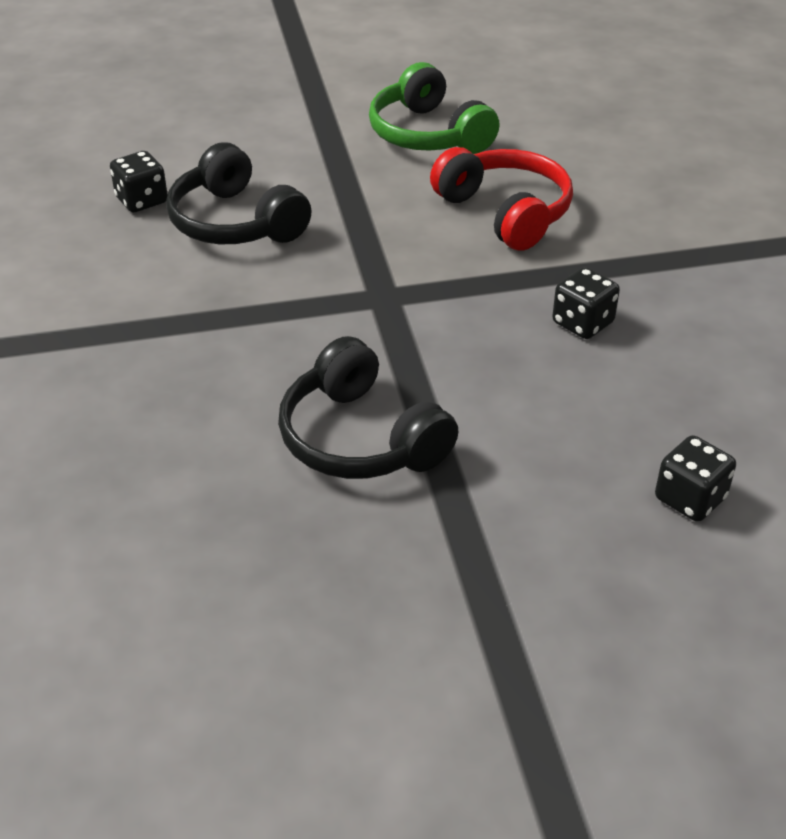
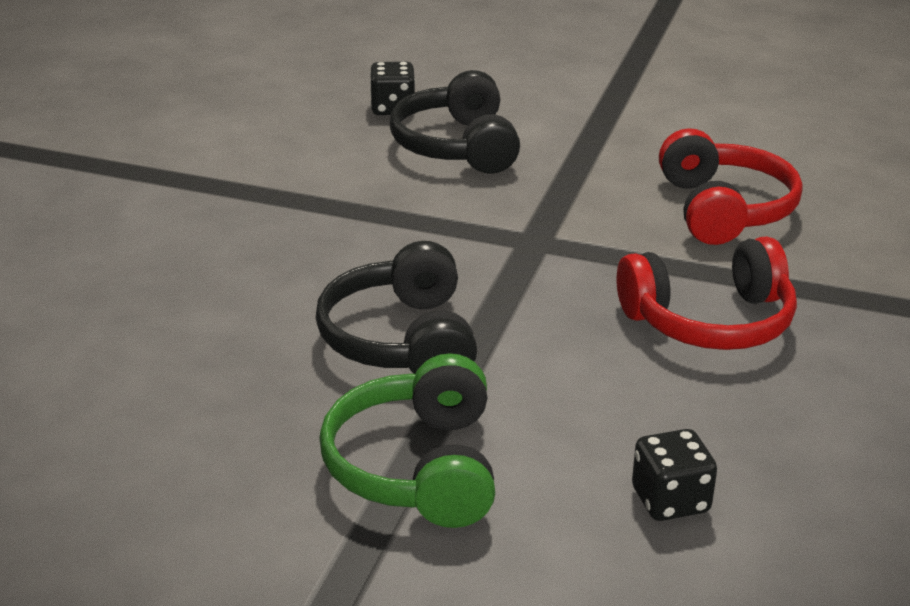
camera: 30 degrees right, 10 degrees down
(428, 134) = (710, 126): green headphones -> green headphones (416, 467)
(582, 323) = (710, 321): black dice -> red headphones

